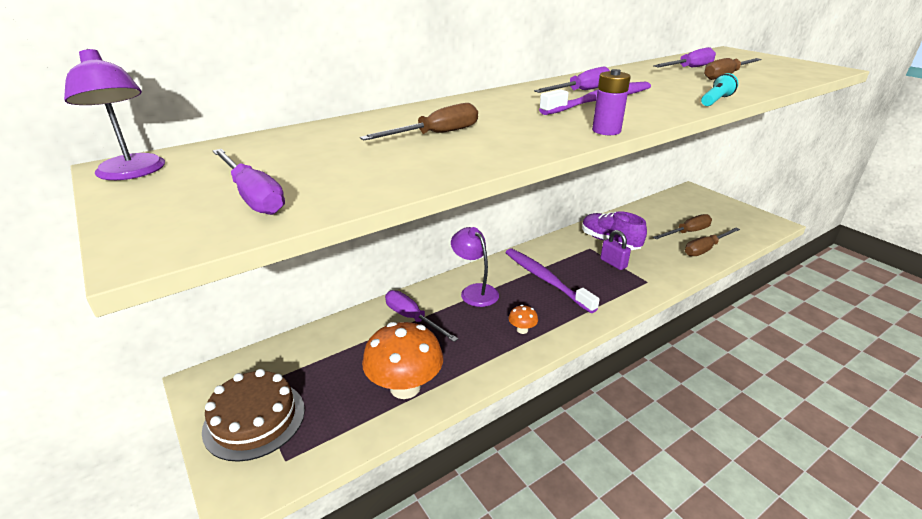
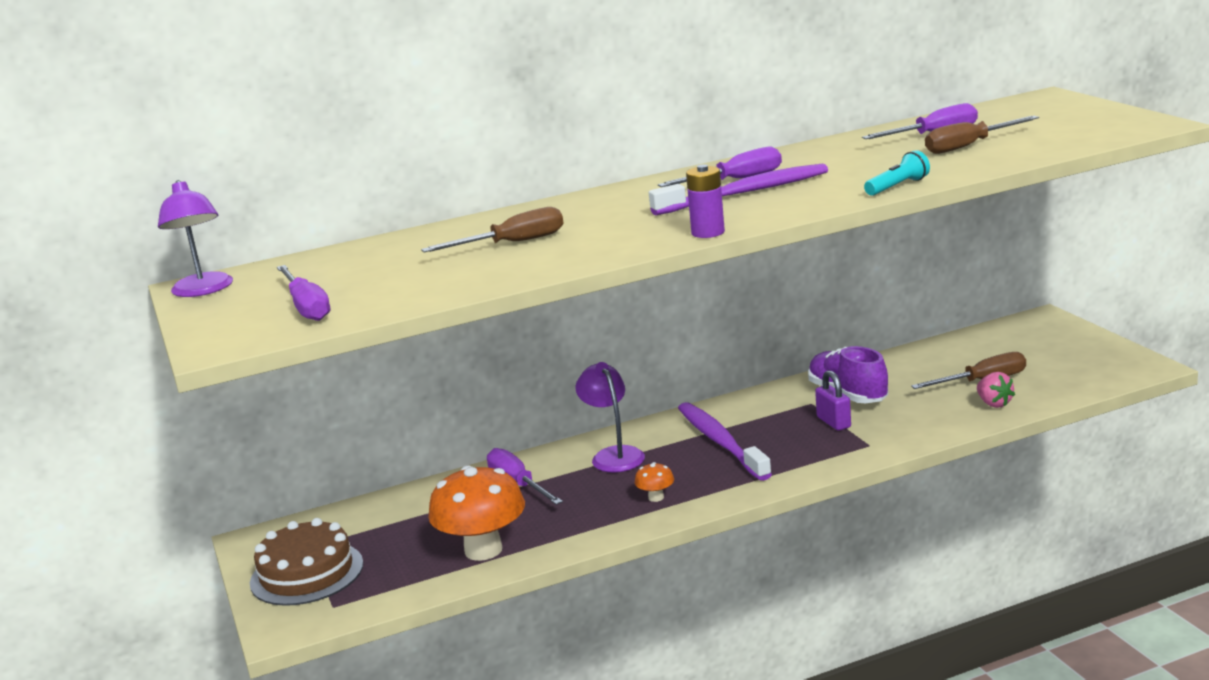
camera: 15 degrees right, 10 degrees down
(705, 249) = (994, 403): brown screwdriver -> pink strawberry

